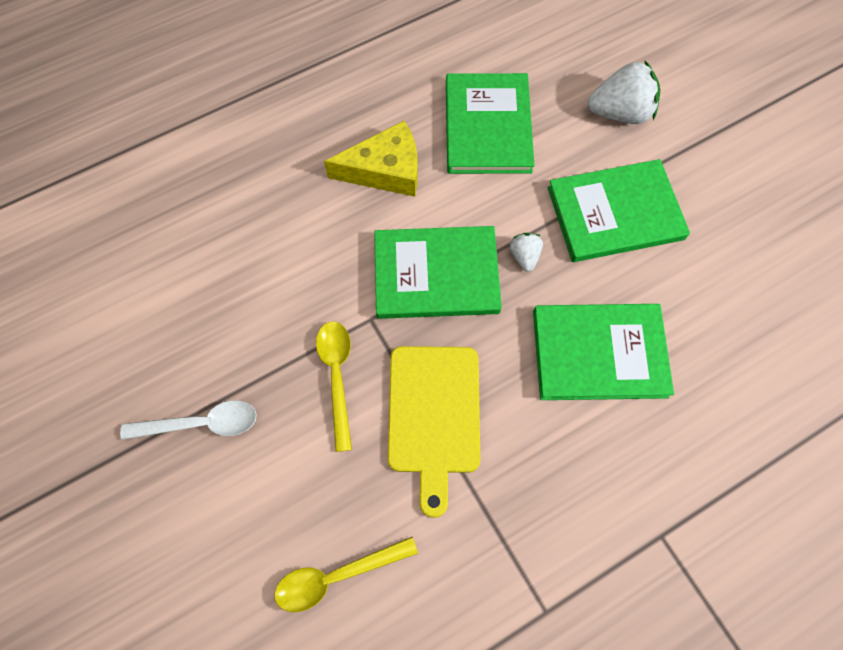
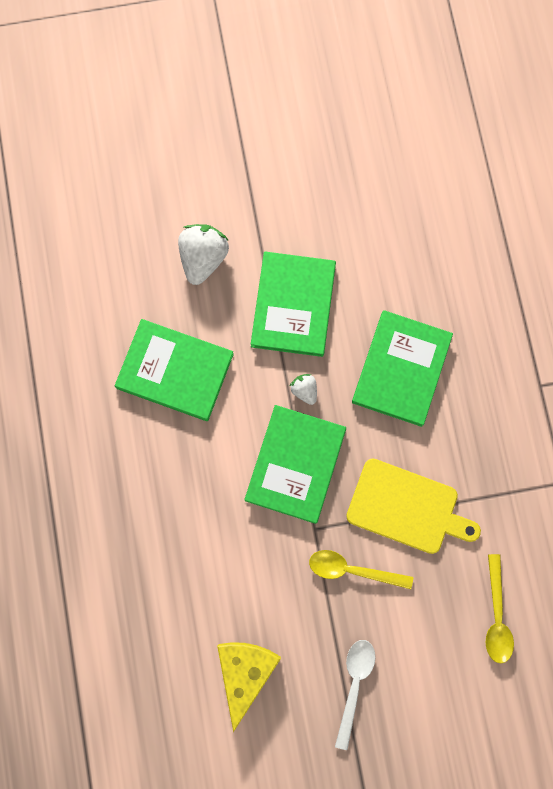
camera: 70 degrees left, 10 degrees up
(385, 170) = (185, 471): yellow cheese -> yellow cheese (245, 673)
(524, 256) = (304, 390): white strawberry -> white strawberry turned 45 degrees clockwise

